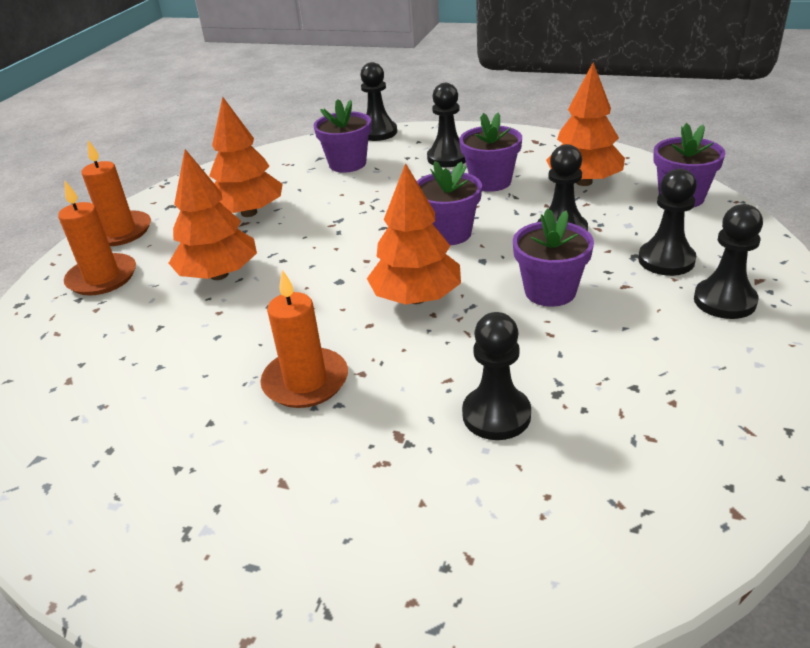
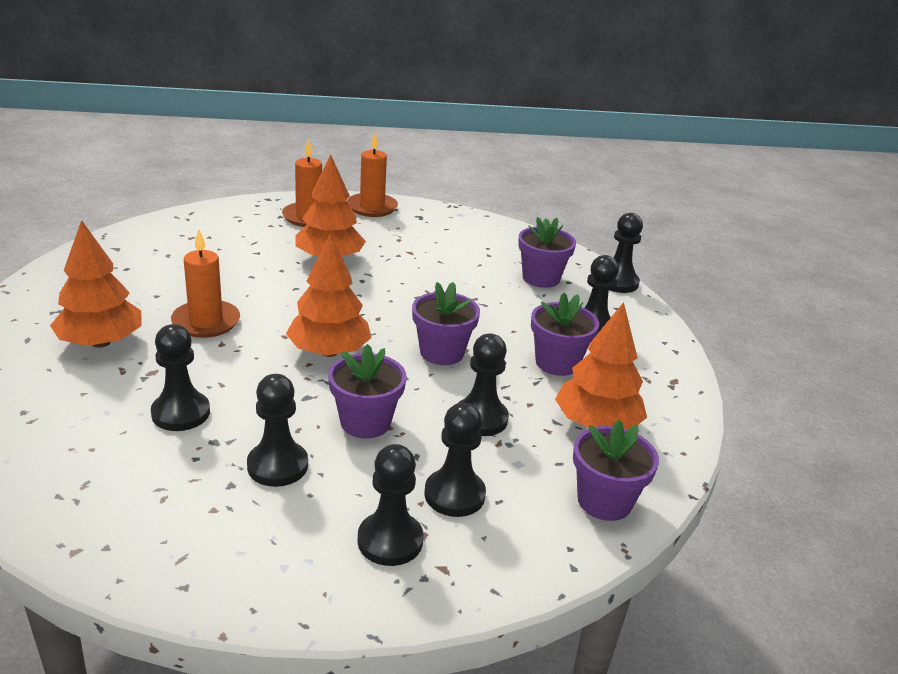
camera: 60 degrees right, 5 degrees down
(249, 213) = (426, 250): orange tree -> orange tree (100, 342)
(608, 352) = (277, 466): none -> black pawn

